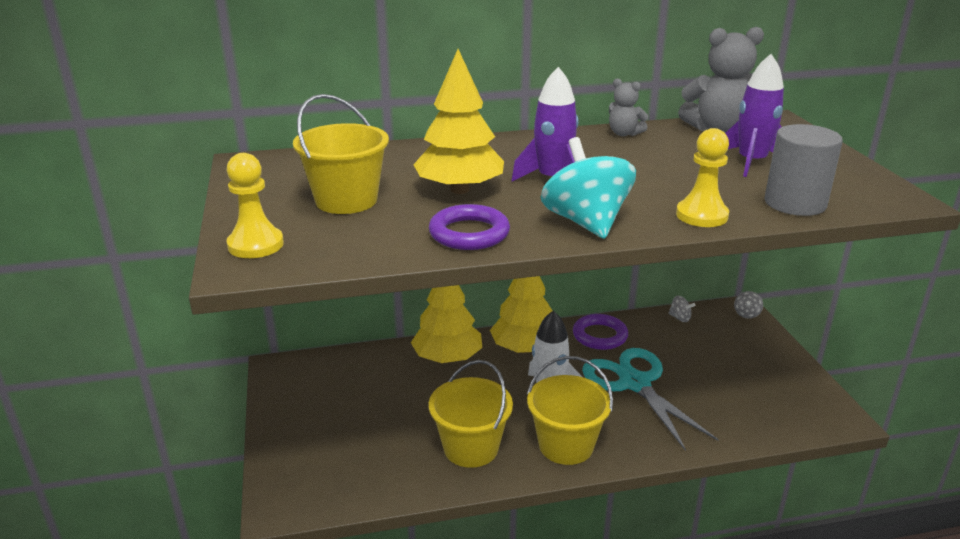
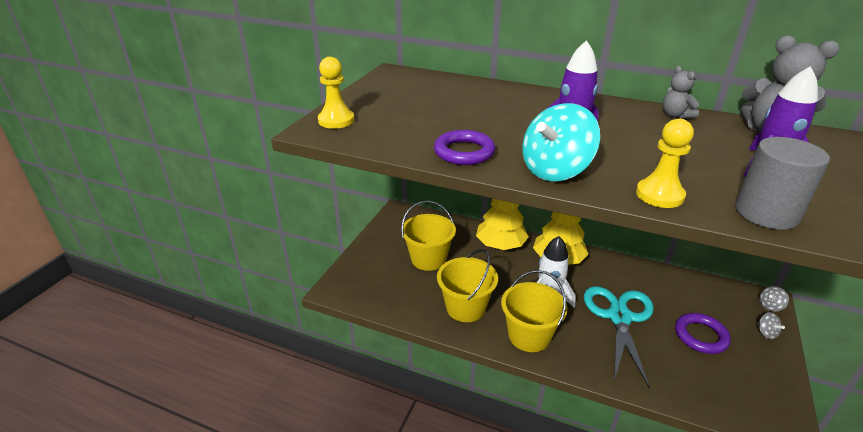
camera: 35 degrees right, 5 degrees up
(346, 200) = (417, 109): yellow bucket -> yellow bucket (428, 259)
(459, 190) = (495, 122): yellow tree -> none
(586, 222) = (555, 170): turquoise spinning top -> turquoise spinning top turned 150 degrees counterclockwise
(600, 335) = (622, 273): purple ring -> purple ring (701, 336)
(680, 318) = (703, 285): grey spinning top -> grey spinning top (766, 333)

